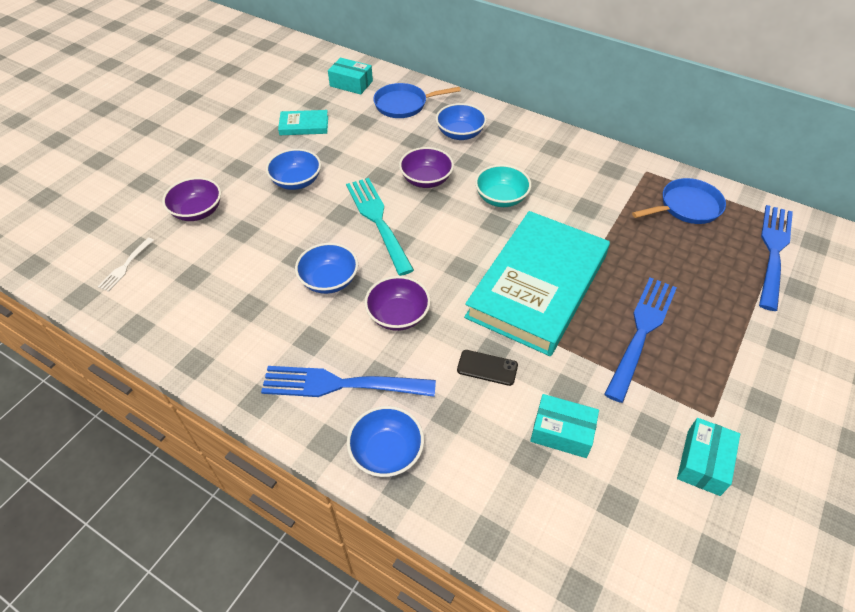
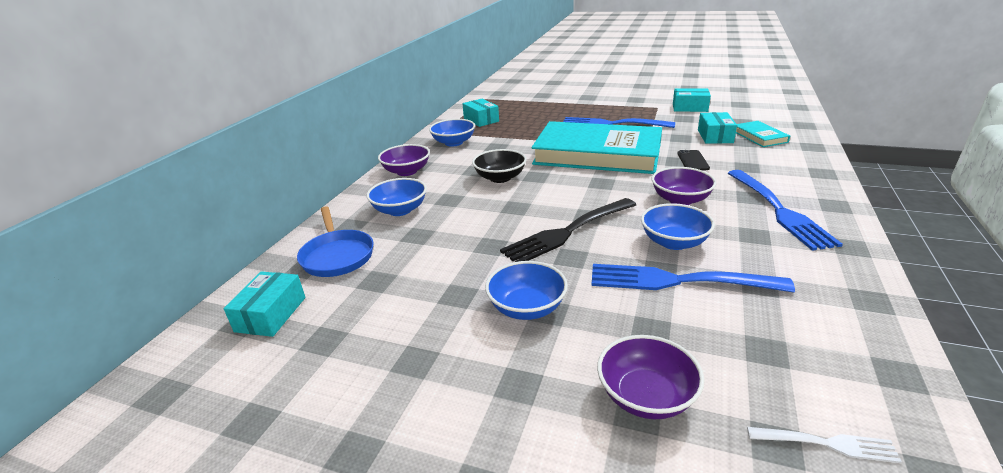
camera: 100 degrees left, 20 degrees down
(304, 125) = (389, 337): turquoise book -> turquoise book (759, 137)
(378, 221) = (568, 231): turquoise fork -> black fork
(386, 452) = (807, 182): blue bowl -> blue bowl (453, 143)
(426, 180) = (487, 216): purple bowl -> purple bowl (406, 171)
(501, 198) = (500, 178): turquoise bowl -> black bowl
(686, 207) = (481, 120): blue pan -> turquoise box
(773, 252) = (514, 100): blue fork -> blue fork (679, 281)

